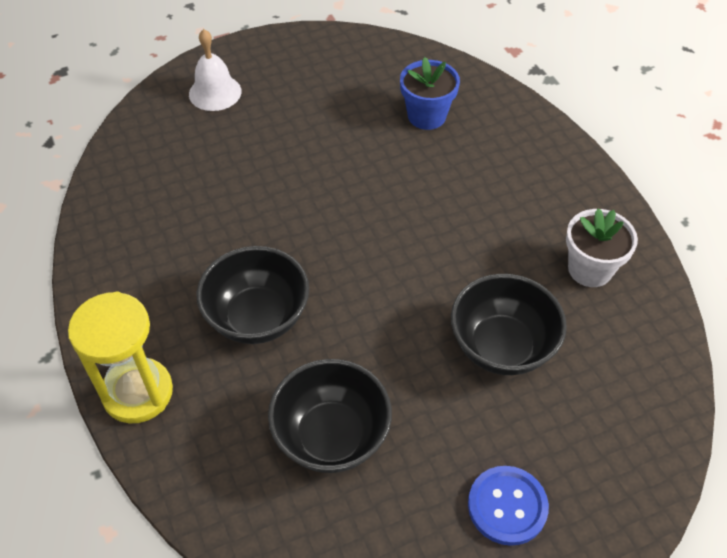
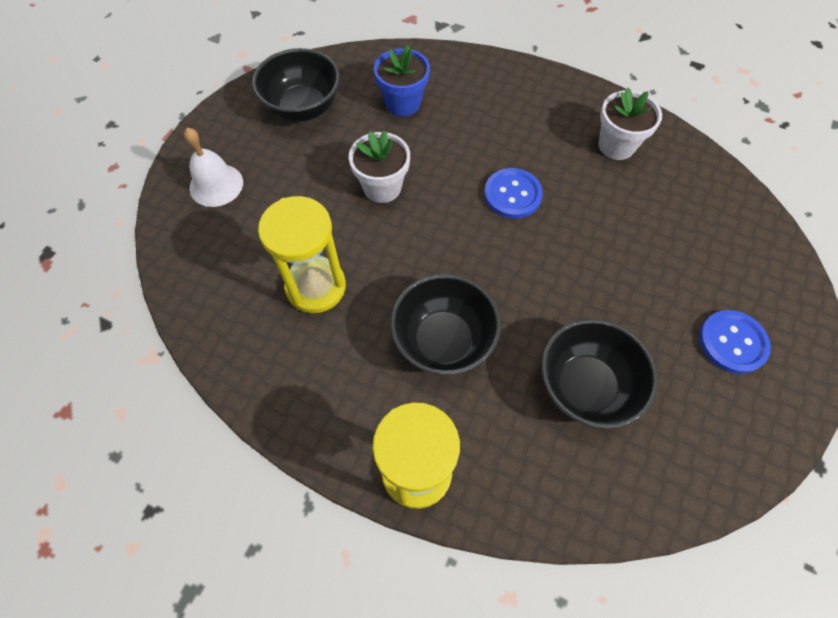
camera: 40 degrees left, 10 degrees up
(207, 212) = (316, 287): none -> yellow hourglass
(336, 172) = (382, 187): none -> white flower pot
(441, 247) = (512, 195): none -> blue button
(501, 347) = (620, 237): black bowl -> black bowl (303, 108)

